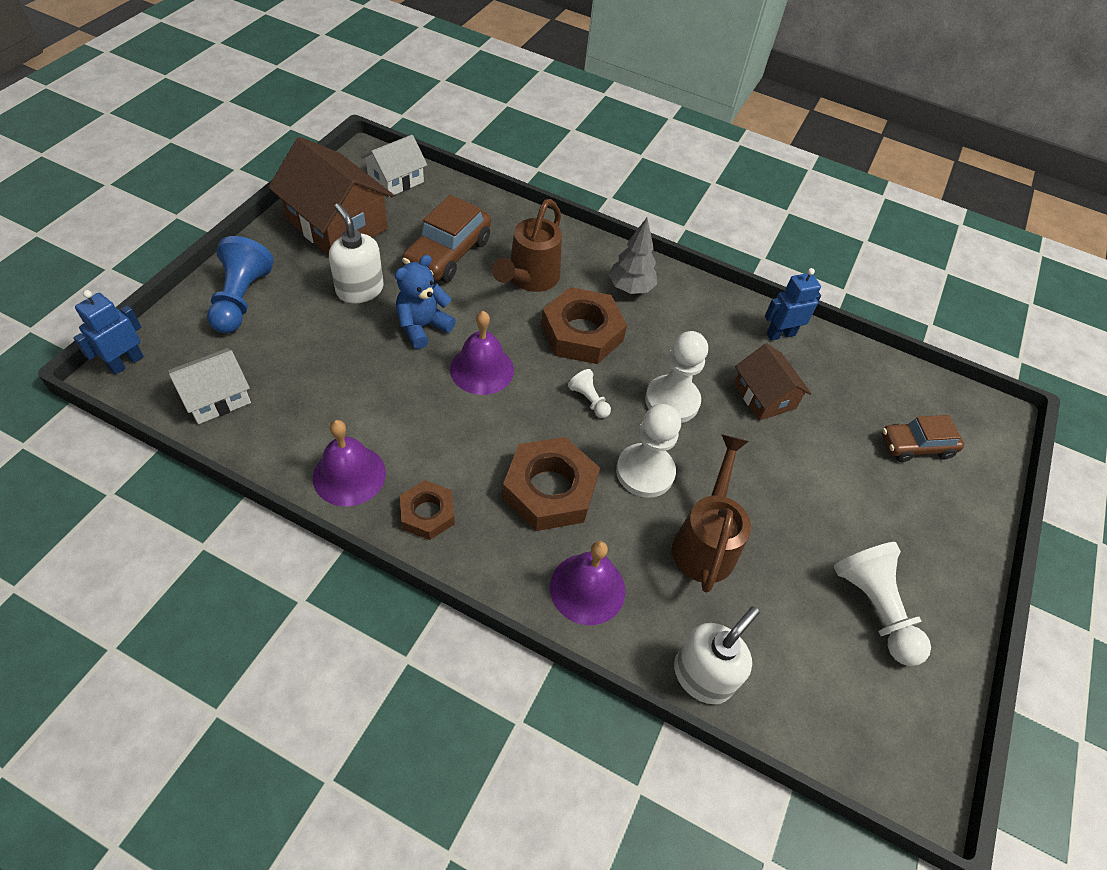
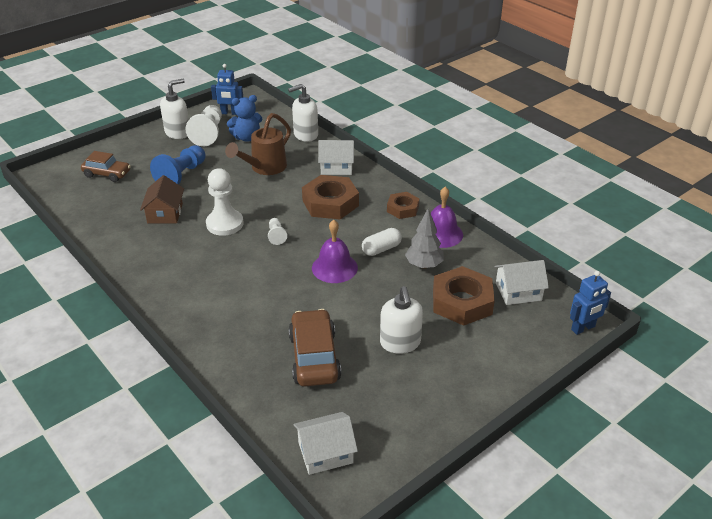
camera: 150 degrees left, 15 degrees down
(241, 299) = (497, 357): blue pawn -> blue pawn (181, 175)
(337, 224) = (401, 411): brown house -> none
(422, 327) = (362, 304): blue teddy bear -> blue teddy bear (247, 138)
(431, 418) = (381, 249): none -> white capsule
(448, 254) = (314, 357): brown car -> brown car turned 60 degrees counterclockwise
(529, 279) = (260, 319): brown watering can -> none
(582, 333) = (250, 273): brown nut -> brown nut (462, 302)
(587, 588) = (336, 167): purple bell -> white house
(630, 288) = (187, 294): grey tree -> grey tree (424, 265)
(645, 472) = (271, 198): white pawn -> none
(780, 334) = (113, 241): blue robot -> blue robot (229, 113)
(925, 590) = (178, 133): none -> white soap dispenser

